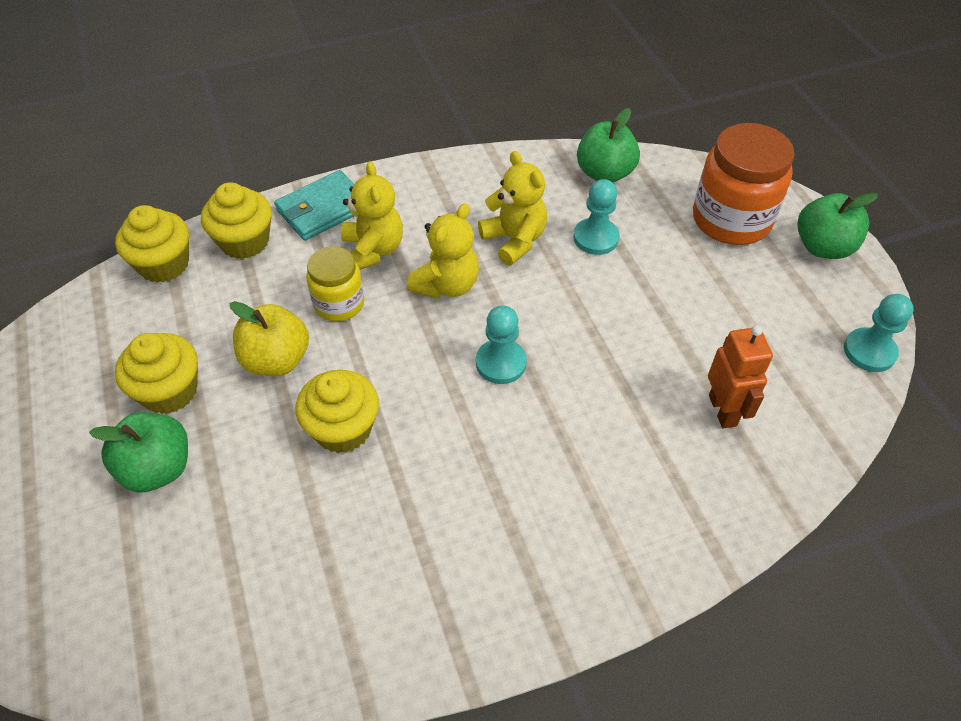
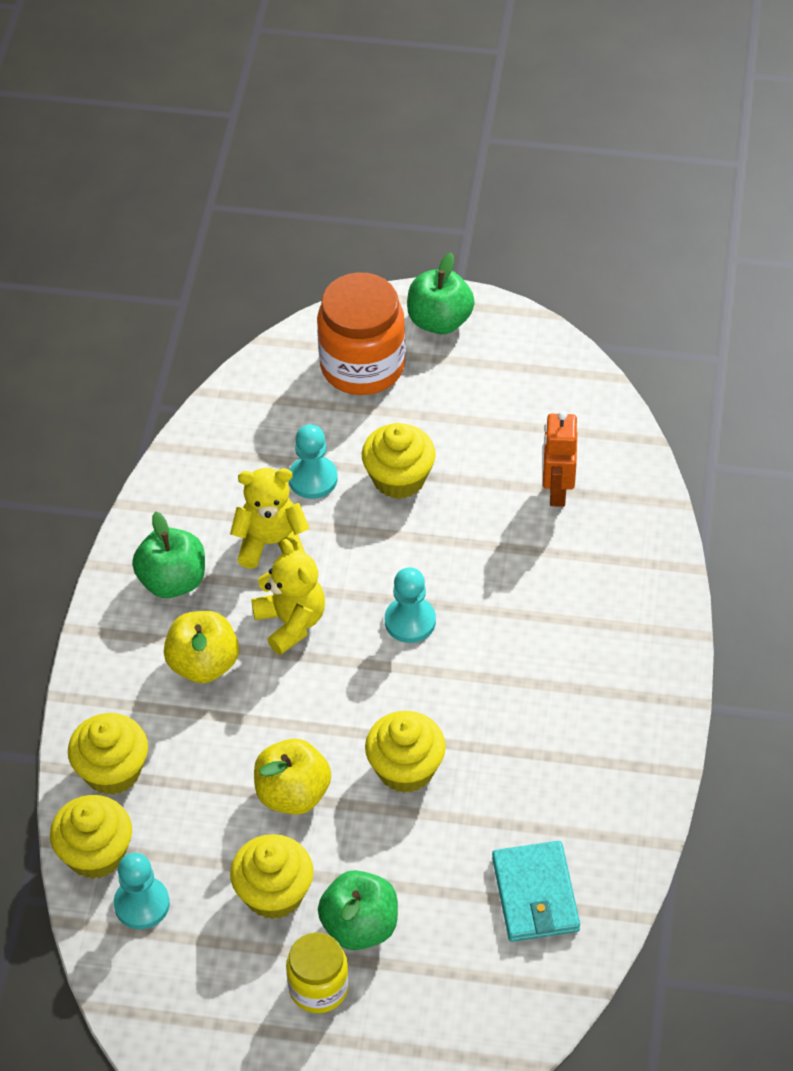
camera: 60 degrees left, 0 degrees up
(323, 209) = (113, 685): turquoise wallet -> turquoise wallet (535, 894)
(339, 303) = (255, 718): yellow jar -> yellow jar (318, 987)
(373, 250) = (203, 664): yellow teddy bear -> yellow apple
(604, 173) = (233, 428): green apple -> green apple (172, 581)
(641, 291) = (399, 478): none -> yellow cupcake
(723, 410) = (557, 491): orange robot -> orange robot turned 105 degrees counterclockwise
(869, 351) = (564, 361): turquoise pawn -> turquoise pawn (142, 904)

